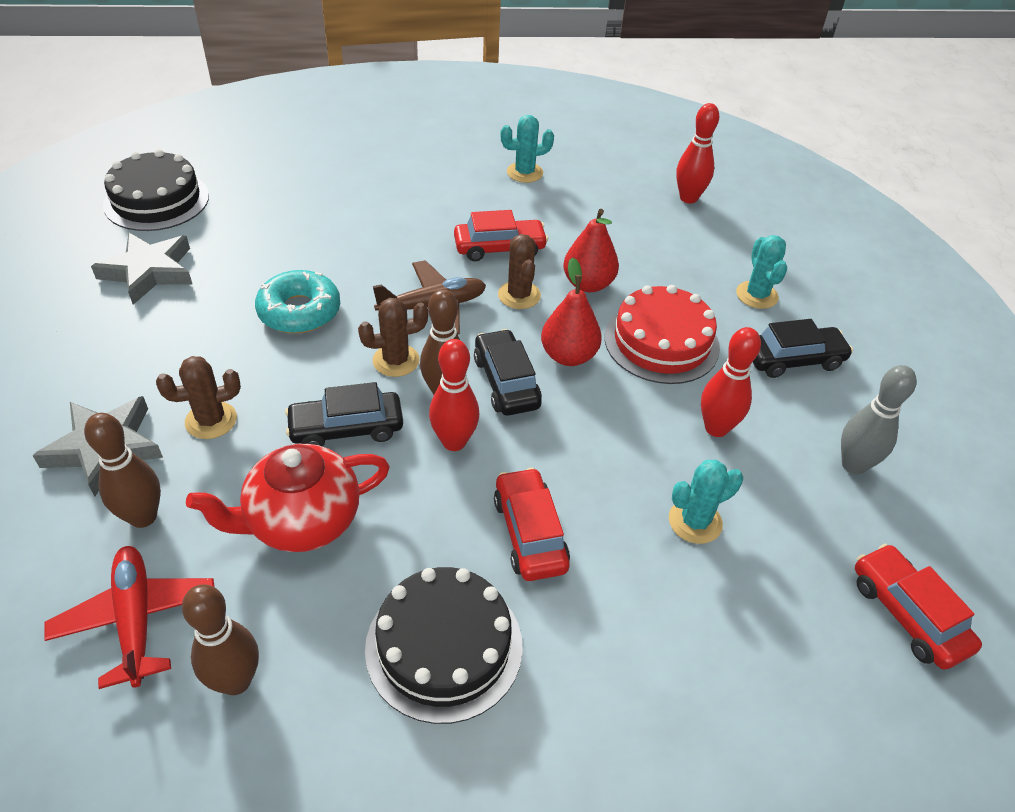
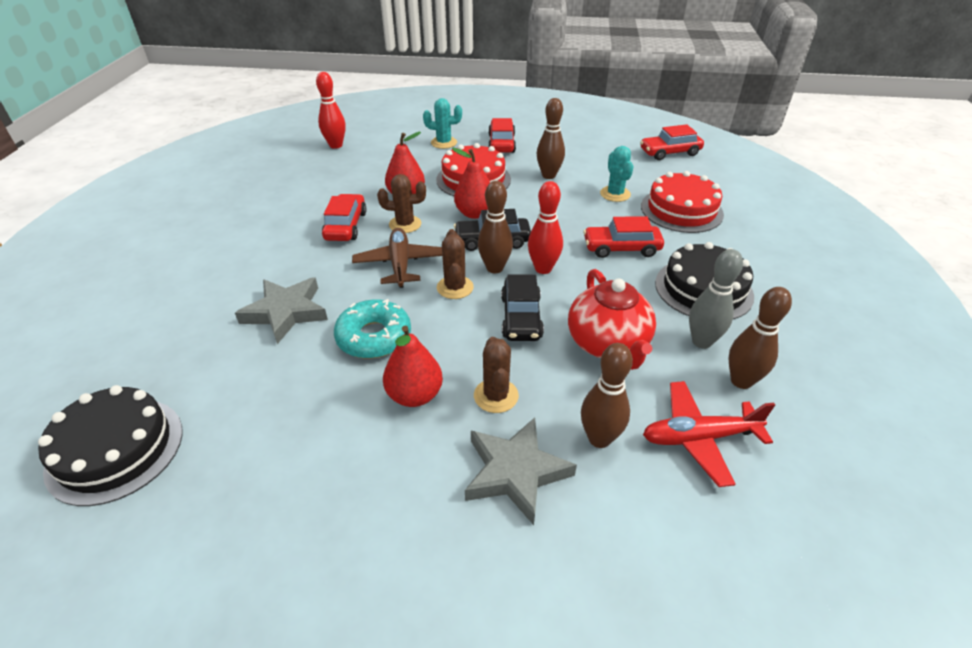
camera: 75 degrees left, 5 degrees down
(149, 271) = (255, 450): grey star -> grey star (286, 312)
(213, 357) = (414, 395): none -> red pear
(524, 172) = (256, 202): turquoise cactus -> none
(681, 625) = (681, 210): none -> red cake
(716, 428) = (549, 175): red bowling pin -> brown bowling pin
(793, 359) = (501, 143): black car -> red car
(853, 465) = (580, 145): grey bowling pin -> grey bowling pin (701, 341)

